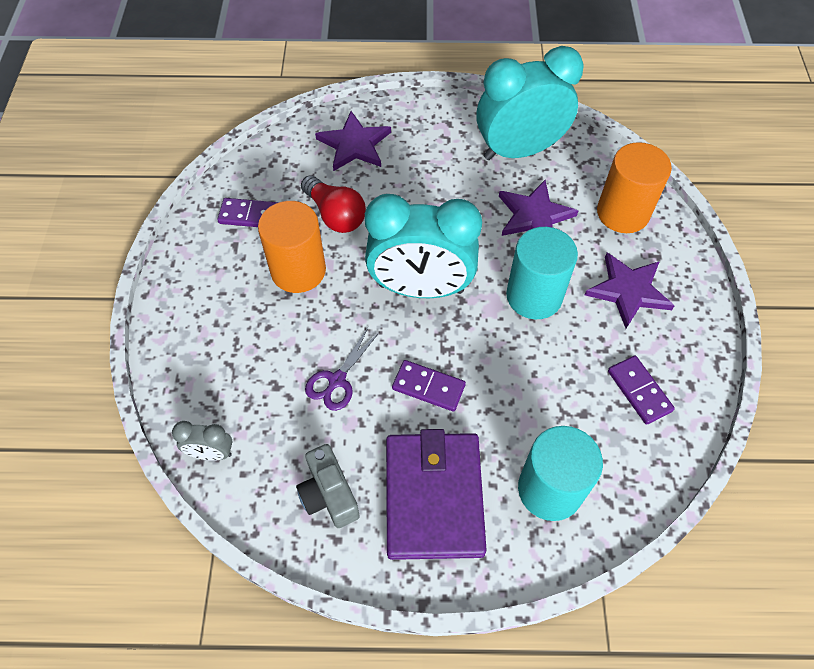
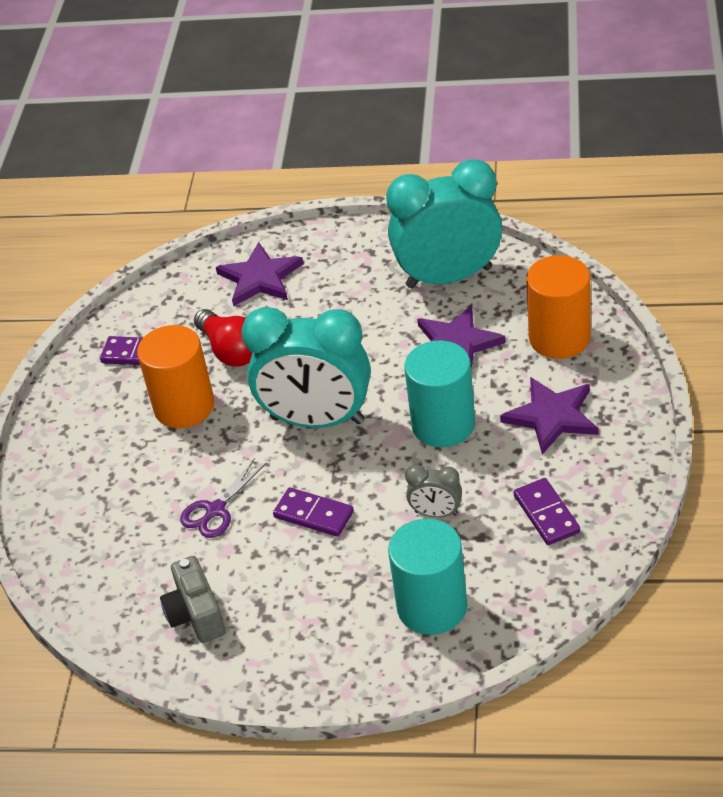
camera: 10 degrees right, 15 degrees down
(211, 453) = (77, 579): grey clock -> grey clock (436, 513)
(434, 497) = (306, 615): purple wallet -> none

